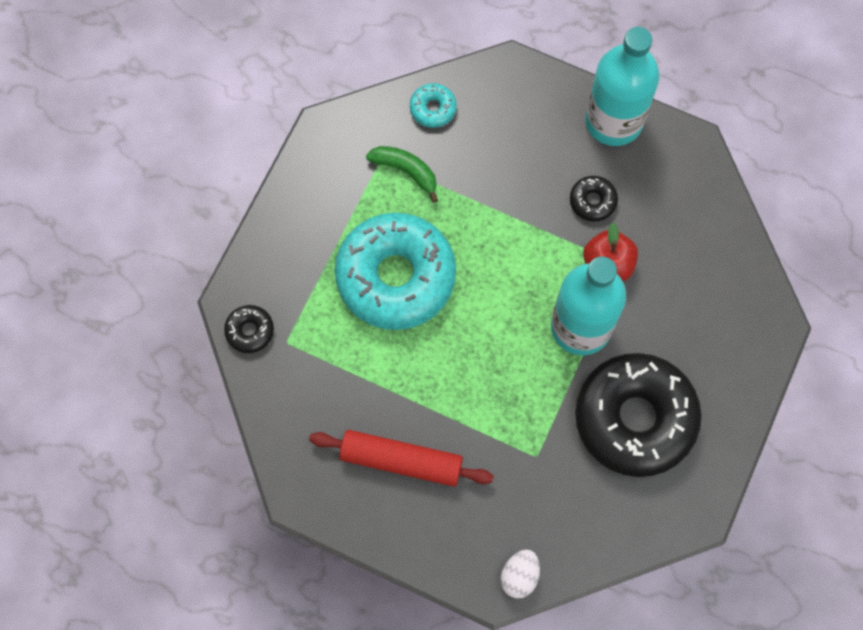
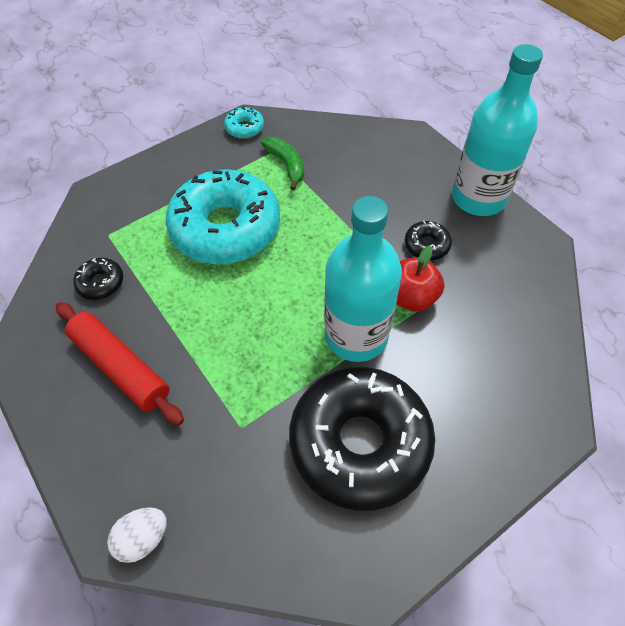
camera: 30 degrees right, 15 degrees down
(250, 331) = (89, 215): black donut -> black donut (101, 283)
(433, 108) = (335, 137): turquoise donut -> turquoise donut (244, 128)

